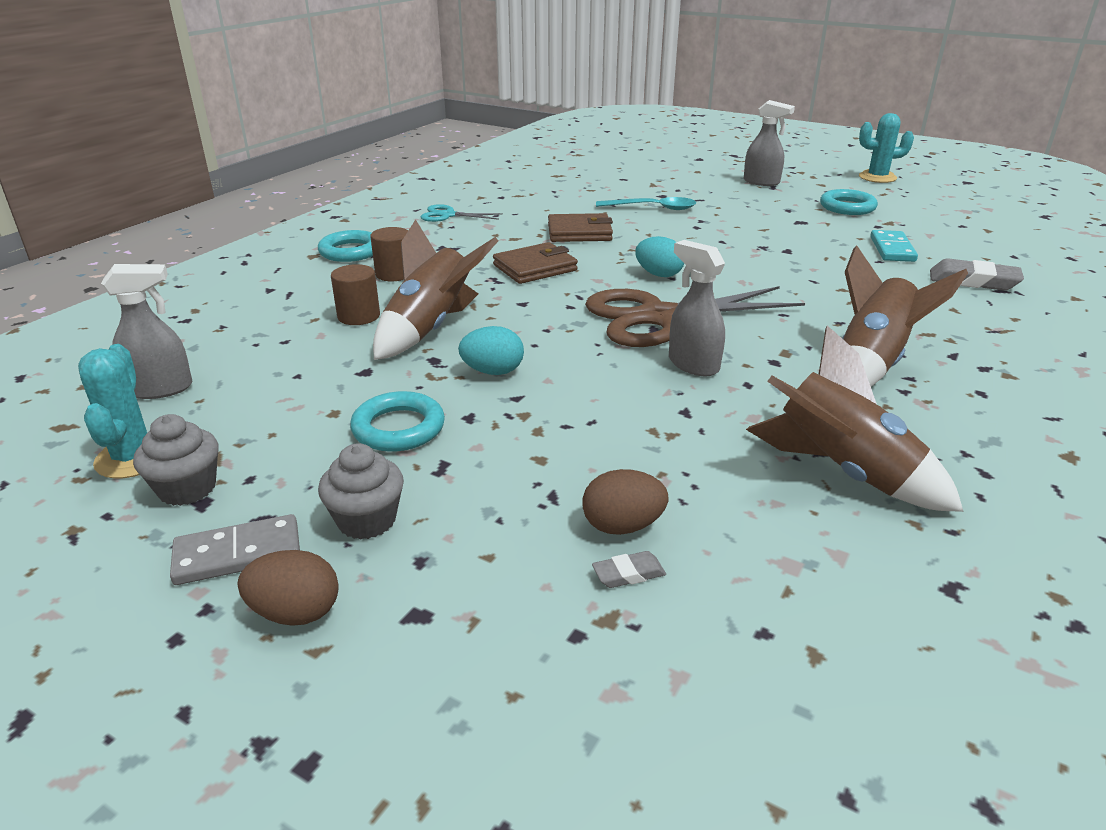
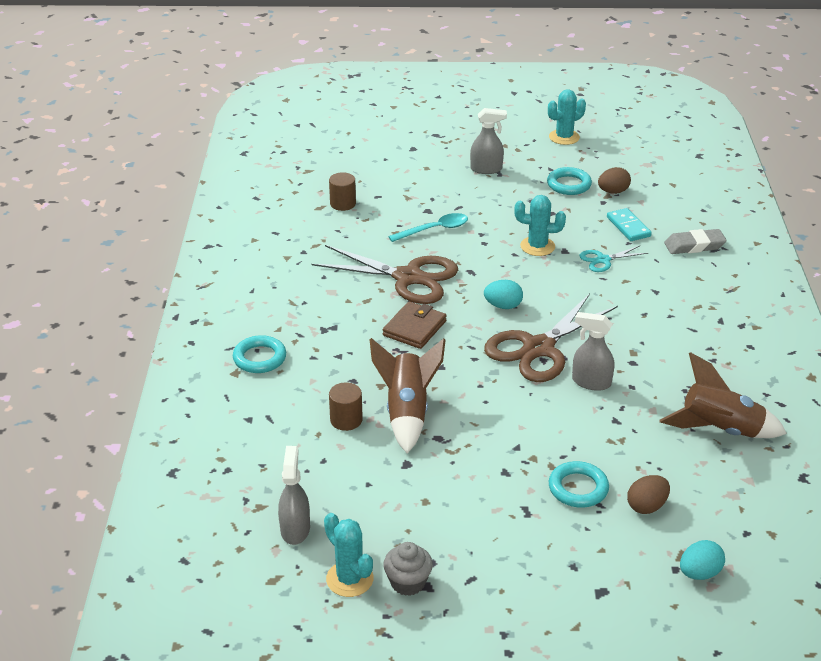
camera: 30 degrees left, 5 degrees up
(160, 389) = (295, 529): grey spray bottle -> grey spray bottle turned 45 degrees counterclockwise
(238, 554) = (483, 603): grey domino -> none
(296, 613) = (547, 616): brown egg -> brown egg (613, 192)
(367, 520) = (524, 557): grey cupcake -> none
(394, 274) = (322, 370): brown cylinder -> brown cylinder (343, 204)
(398, 428) = (475, 496): turquoise ring -> turquoise ring (578, 488)
(448, 215) = (286, 290): turquoise scissors -> turquoise scissors (603, 260)
(493, 371) = (483, 433): turquoise egg -> turquoise egg (699, 573)
(579, 232) = (408, 277): brown wallet -> brown scissors
(628, 574) = (671, 530): grey eraser -> none
(756, 241) = (537, 246): none -> turquoise cactus
(871, 364) = (684, 344): brown rocket -> none

